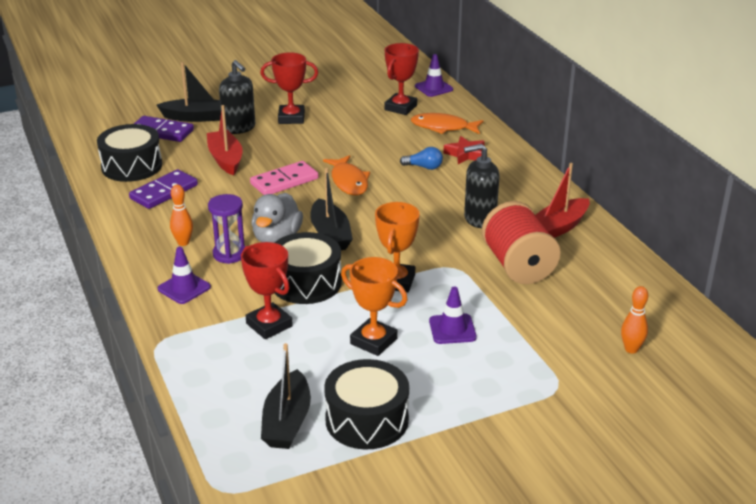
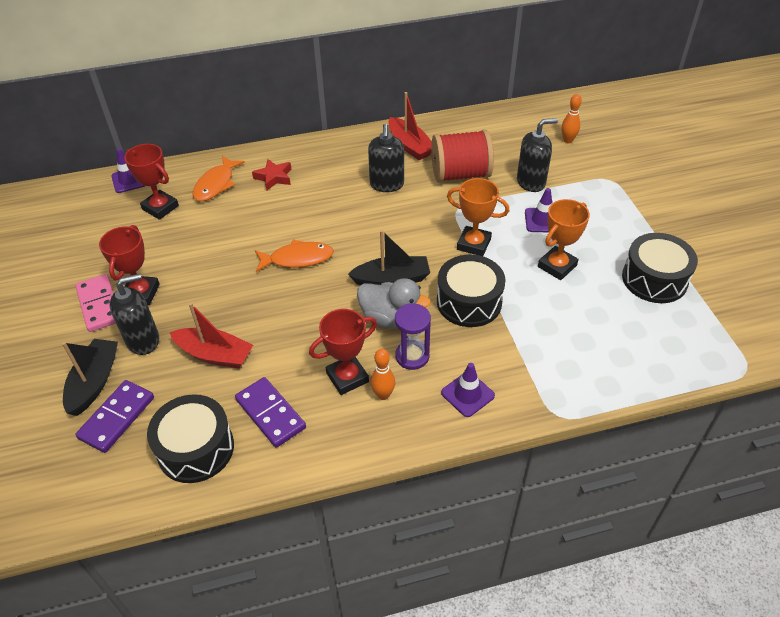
camera: 80 degrees left, 15 degrees up
(225, 159) = (214, 355): red boat -> red boat turned 150 degrees counterclockwise
(269, 325) = (532, 331): red trophy -> red trophy (347, 377)
(284, 181) = (281, 307): pink domino -> pink domino (99, 305)
(287, 421) = (661, 326): black boat -> none
(424, 167) = (288, 206): blue light bulb -> none
(524, 319) = (531, 182): none -> black soap dispenser

